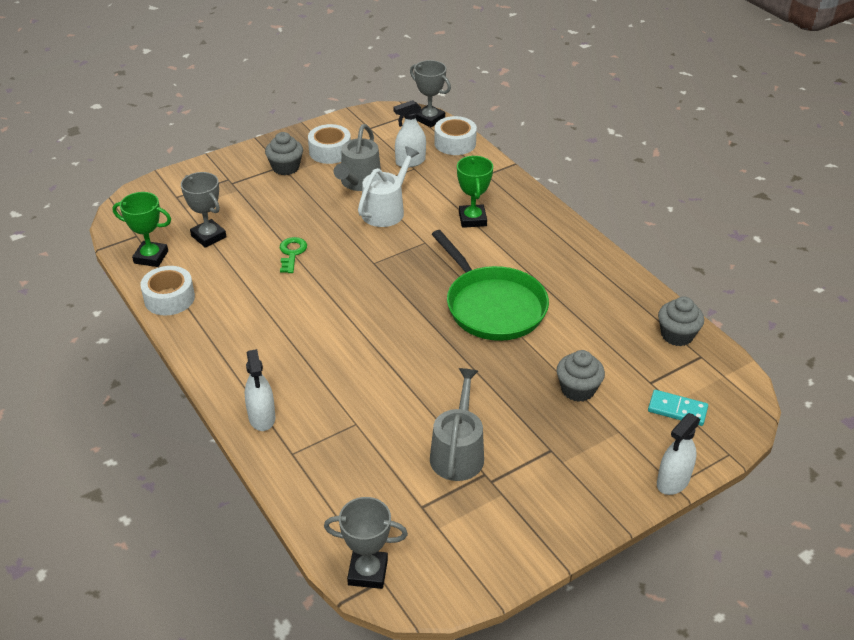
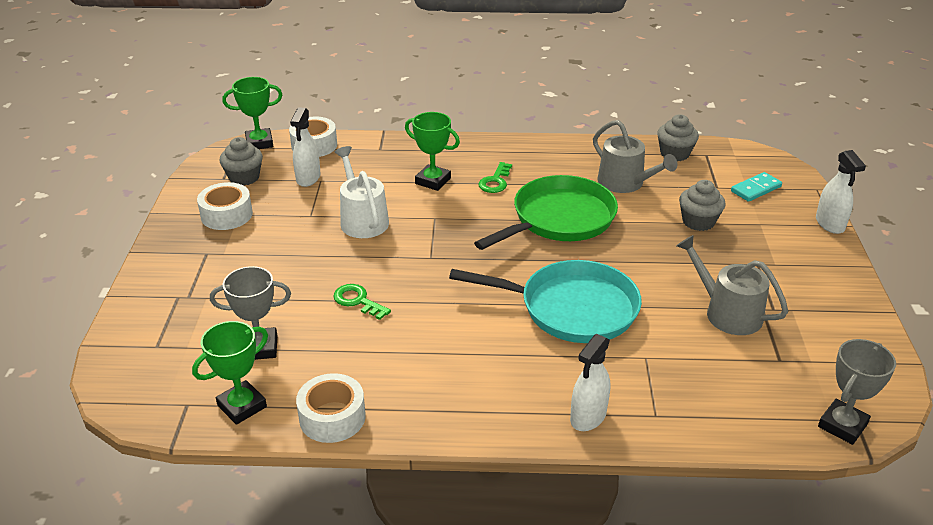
camera: 55 degrees left, 5 degrees down
(262, 417) = (588, 417): white spray bottle -> white spray bottle turned 105 degrees clockwise
(285, 167) = (213, 251): grey cupcake -> grey cupcake (244, 177)
(359, 182) = (299, 217): grey watering can -> grey watering can (625, 183)
(380, 360) = (572, 308): none -> turquoise pan
(429, 119) = (259, 143): grey trophy -> green trophy
(492, 306) = (559, 219): green pan -> green pan turned 45 degrees counterclockwise
(508, 250) = (495, 181): none -> green key

